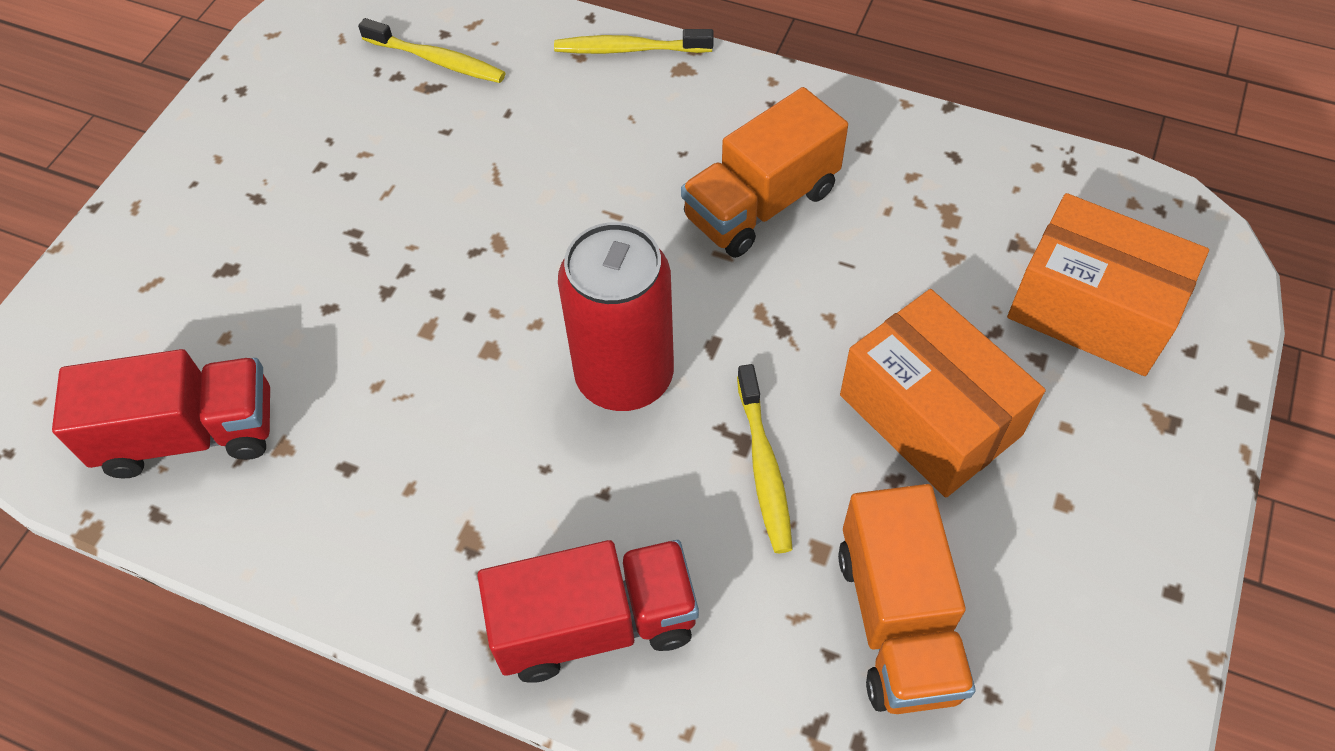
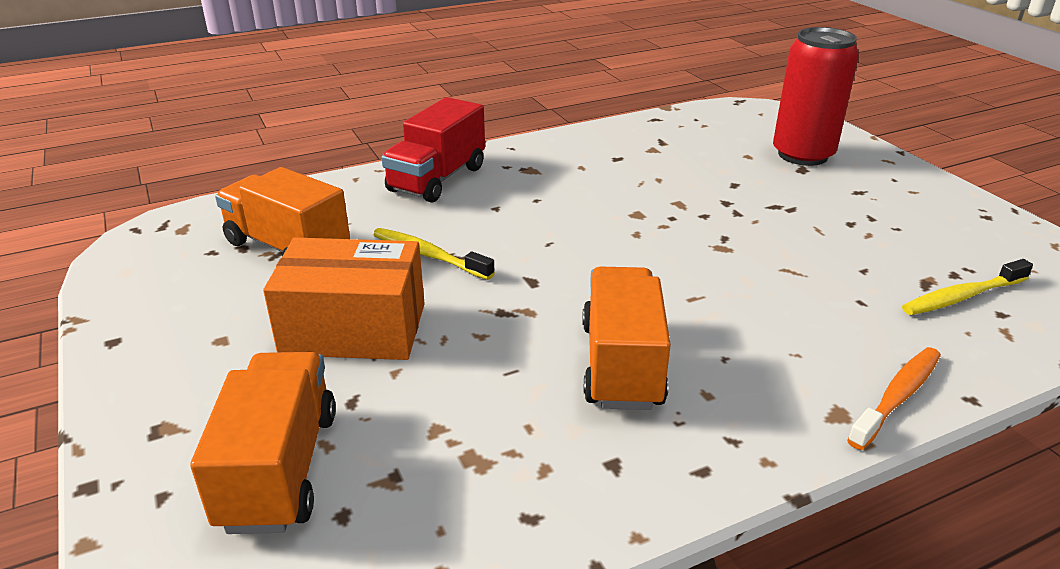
camera: 130 degrees right, 25 degrees down
(190, 434) = (692, 134): red truck -> none
(624, 376) = (556, 243): red can -> red can (802, 155)
(629, 49) = (897, 397): yellow toothbrush -> orange toothbrush
(1092, 309) = (280, 469): orange box -> orange truck

